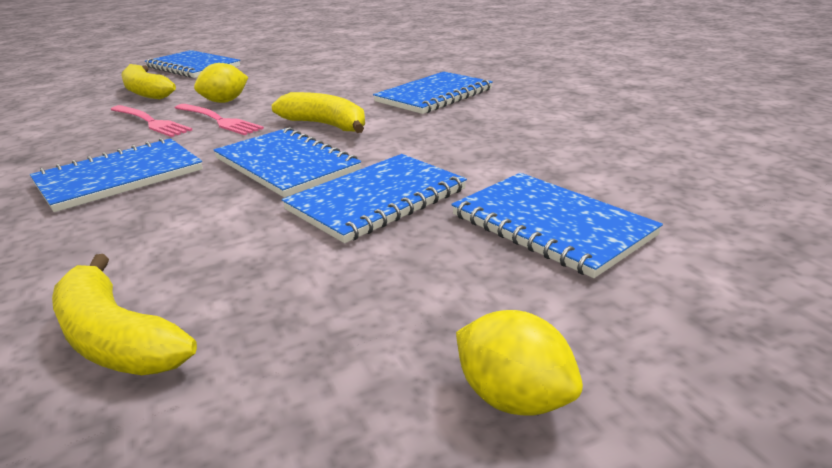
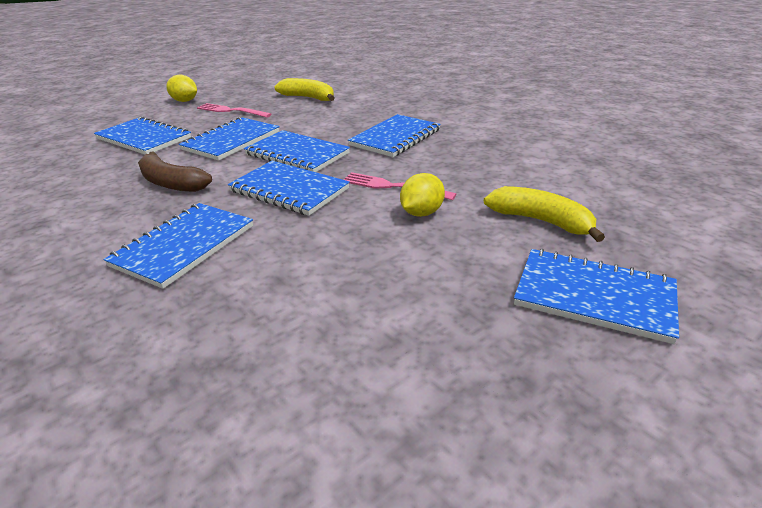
camera: 165 degrees right, 5 degrees up
(151, 122) = (452, 179): pink fork -> pink fork (230, 111)
(326, 125) = (289, 190): yellow banana -> blue notebook
(463, 142) = (171, 183): none -> brown banana

